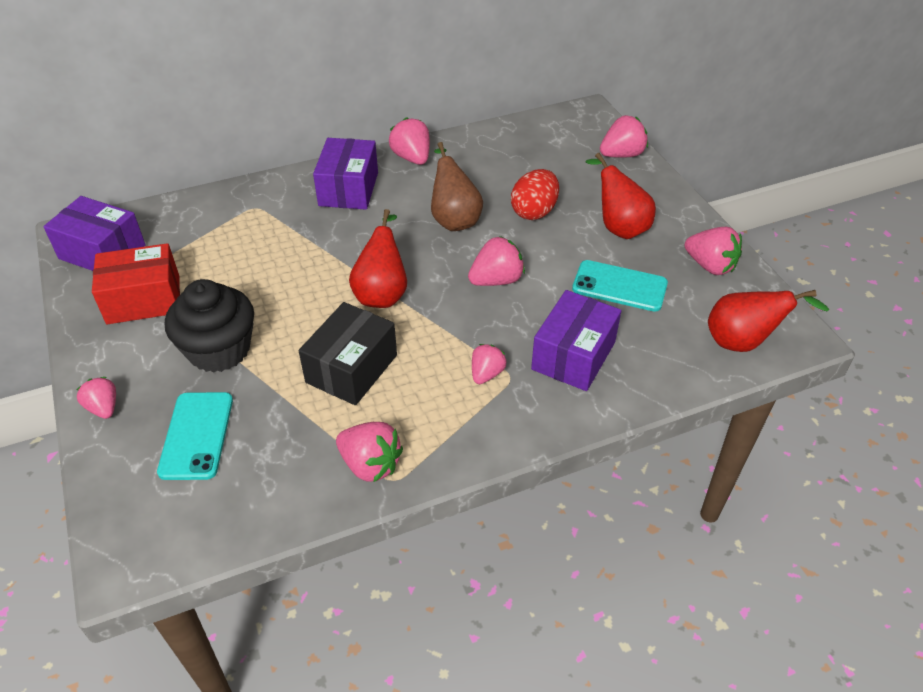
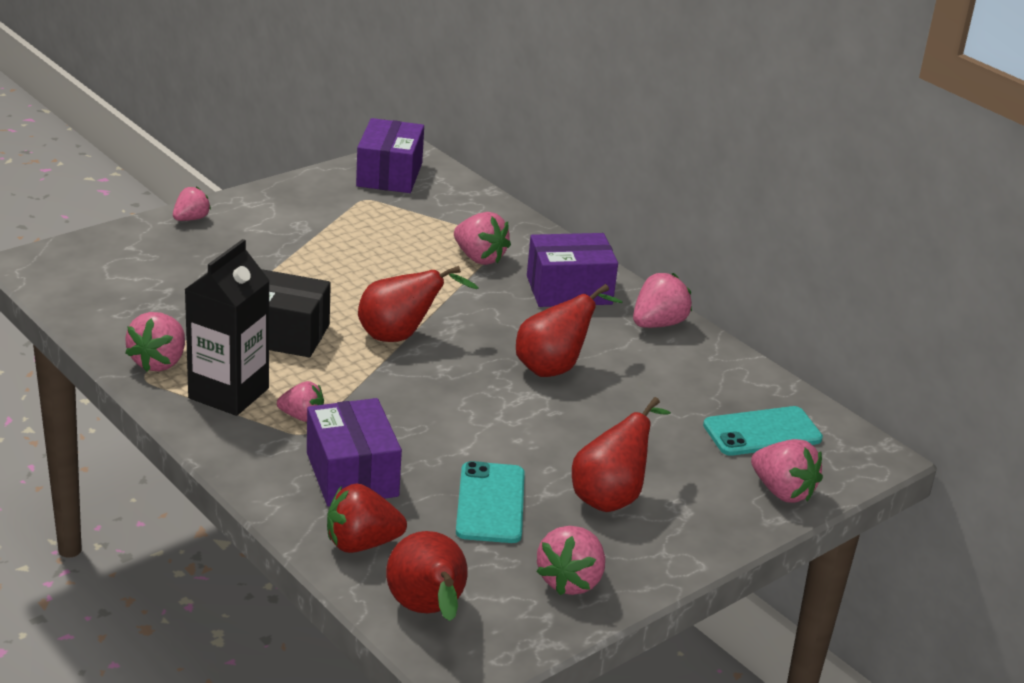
camera: 70 degrees right, 15 degrees down
(143, 300) = (332, 208): red box -> none
(197, 435) = (171, 268): turquoise phone -> turquoise phone (762, 432)
(219, 350) = (281, 259): black cupcake -> none
(438, 418) = (228, 393): none -> black carton
(454, 219) = (555, 367): brown pear -> red pear
(496, 280) = (457, 409): pink strawberry -> pink strawberry (479, 258)
(534, 212) = (604, 425): red egg -> none
(573, 355) = (352, 474): purple box -> purple box turned 60 degrees clockwise
(663, 365) = (361, 544): none -> red strawberry

